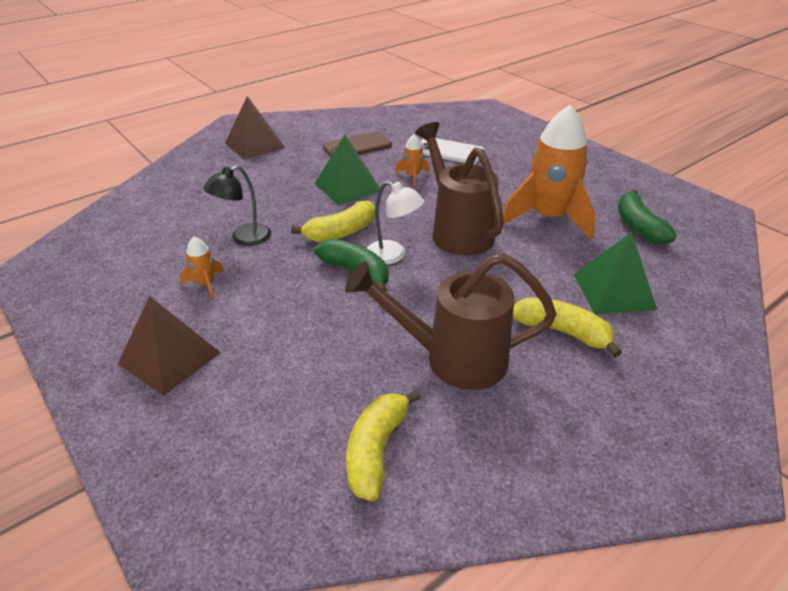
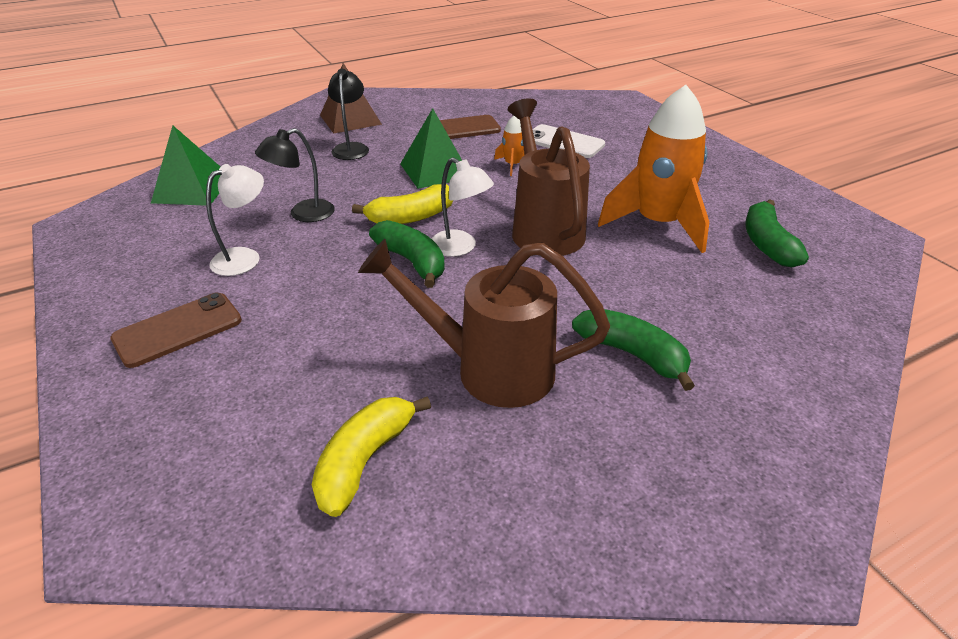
camera: 10 degrees right, 0 degrees up
(169, 358) = (178, 330): brown pyramid -> brown phone
(206, 284) = (245, 257): orange rocket -> white lamp
(265, 172) = (351, 148): none -> black lamp
(562, 331) = (632, 354): yellow banana -> green banana
(614, 291) = (712, 315): green pyramid -> green pyramid (192, 189)

